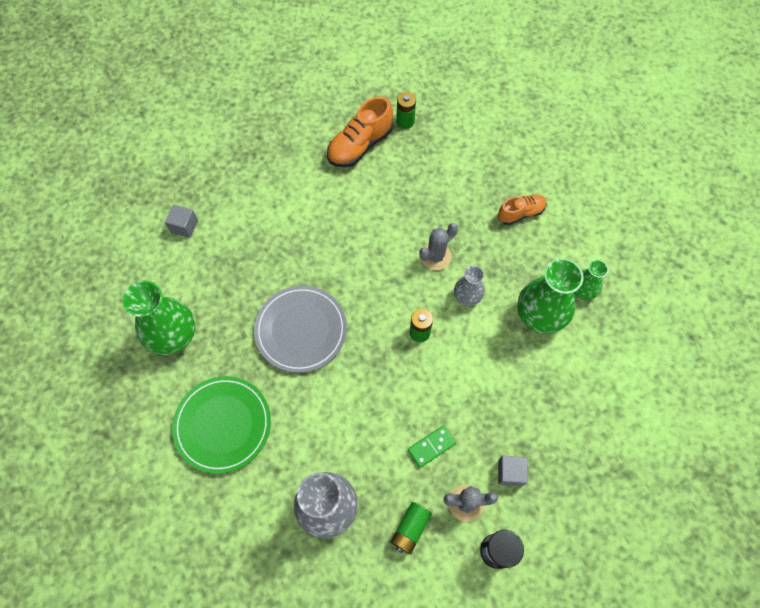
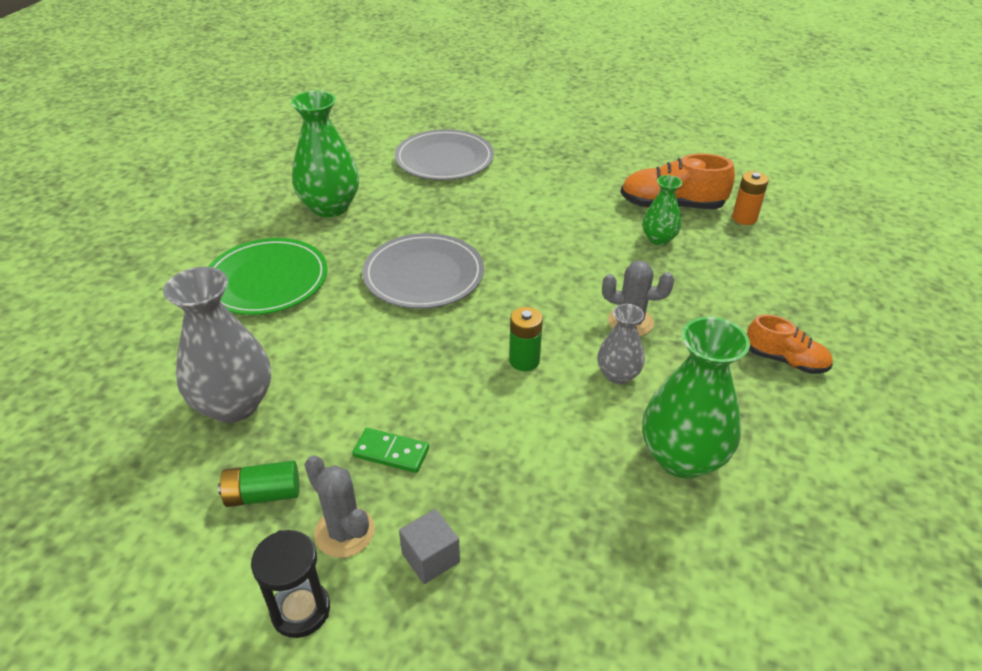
camera: 50 degrees right, 25 degrees down
(184, 226) = (444, 159): grey cube -> grey plate
(405, 121) = (744, 218): green battery -> orange battery
(582, 291) = (776, 482): green vase -> green vase (658, 239)

